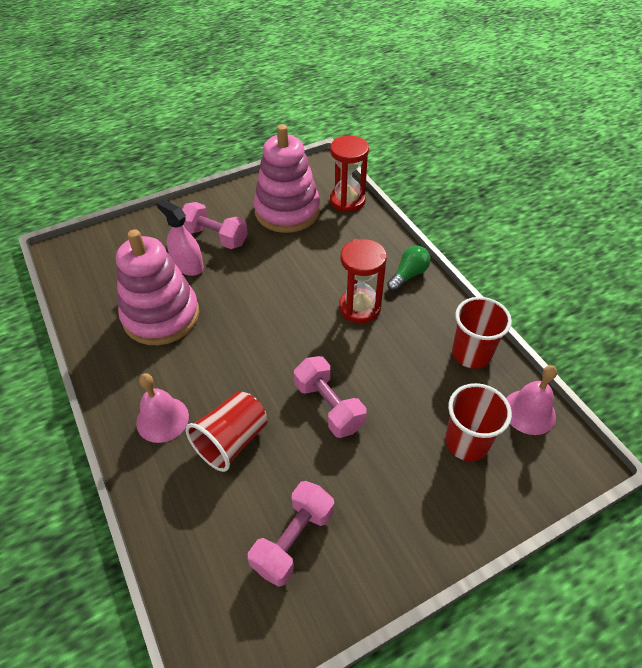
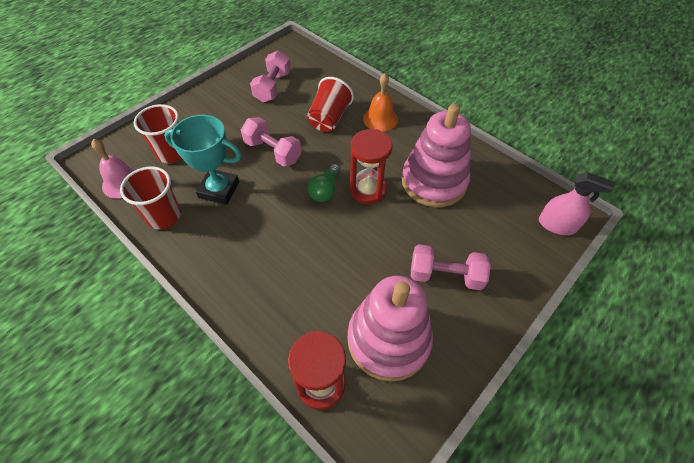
camera: 160 degrees right, 5 degrees up
(162, 419) = (380, 119): pink bell -> orange bell
(188, 265) = (447, 234): pink spray bottle -> pink spray bottle (557, 225)
(360, 307) = (268, 233): red hourglass -> red hourglass (368, 190)
(406, 369) = (219, 190): none -> turquoise trophy
(408, 275) = (226, 284): green light bulb -> green light bulb (325, 190)

